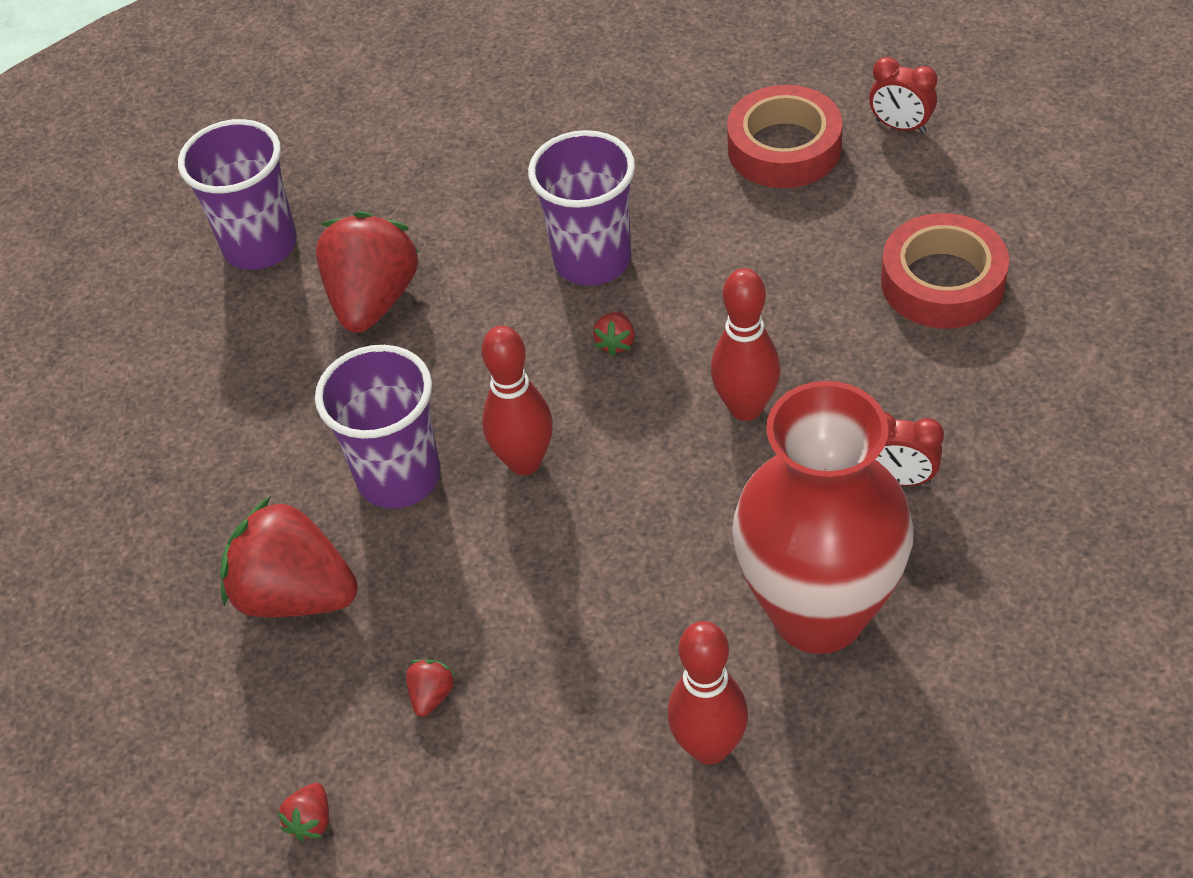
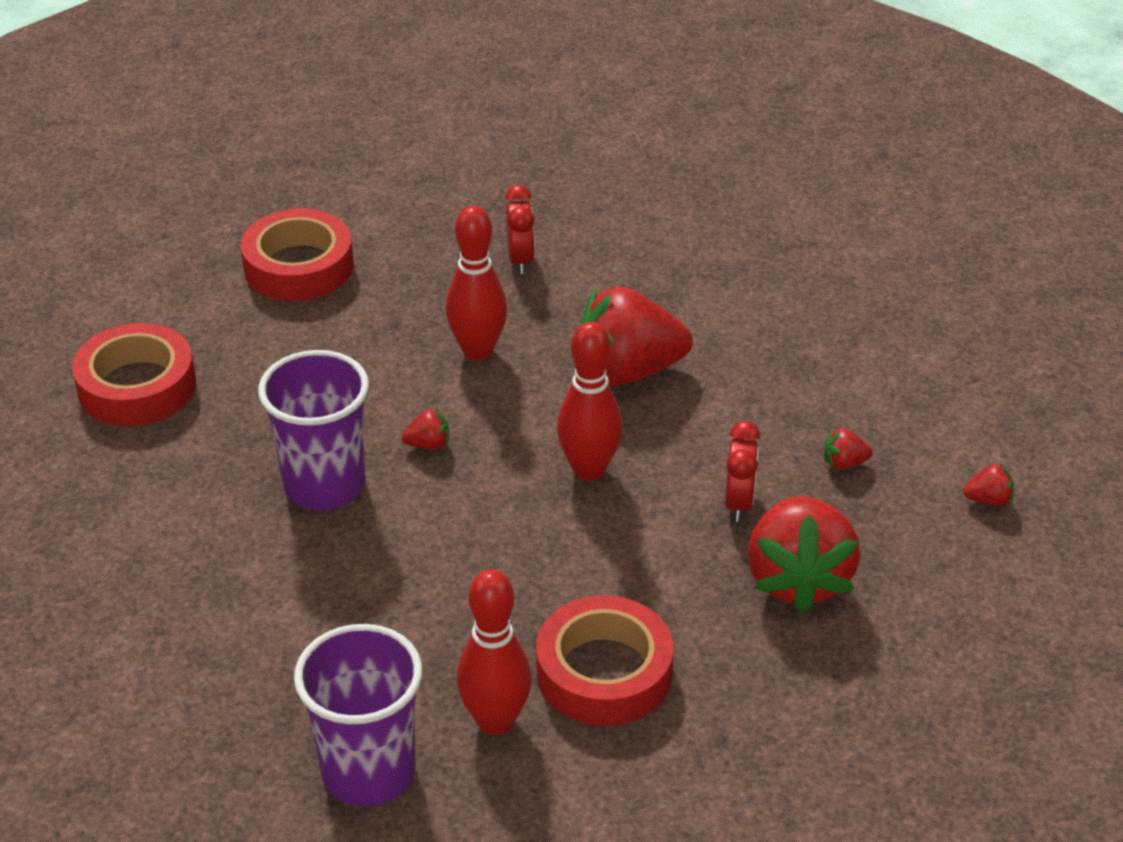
camera: 115 degrees left, 10 degrees down
(271, 412) = (604, 672): none -> red tape
(373, 300) = (425, 639): red strawberry -> red strawberry (628, 371)
(399, 477) = (641, 549): purple cup -> none
(709, 747) = (802, 310): red bowling pin -> red bowling pin (495, 721)
(818, 613) = (663, 279): red vase -> none
(900, 126) = (96, 318): red clock -> red clock (739, 503)

